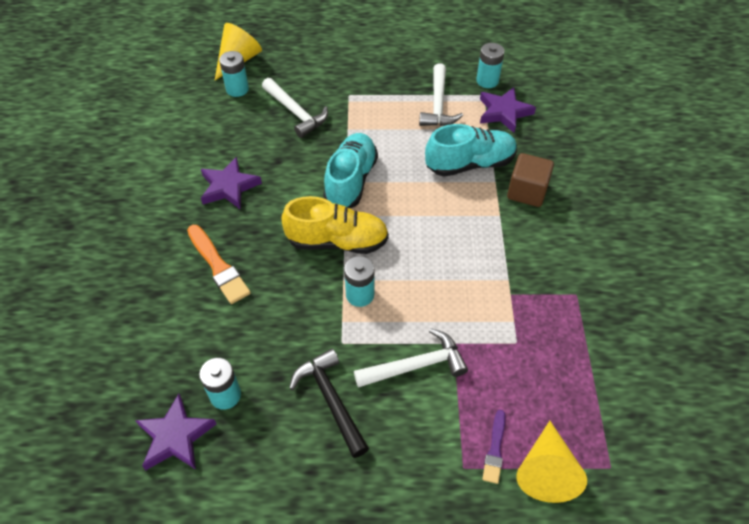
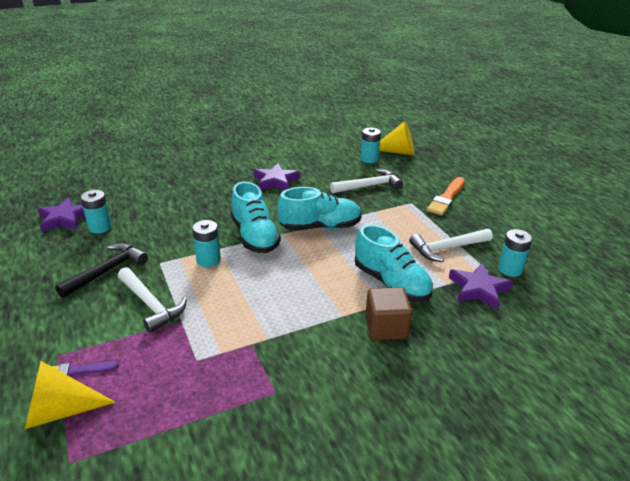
camera: 65 degrees right, 20 degrees down
(218, 266) = (204, 196): orange brush -> orange brush (446, 198)
(295, 113) = (369, 186): white hammer -> white hammer turned 135 degrees counterclockwise
(337, 241) = (254, 236): yellow shoe -> turquoise shoe

